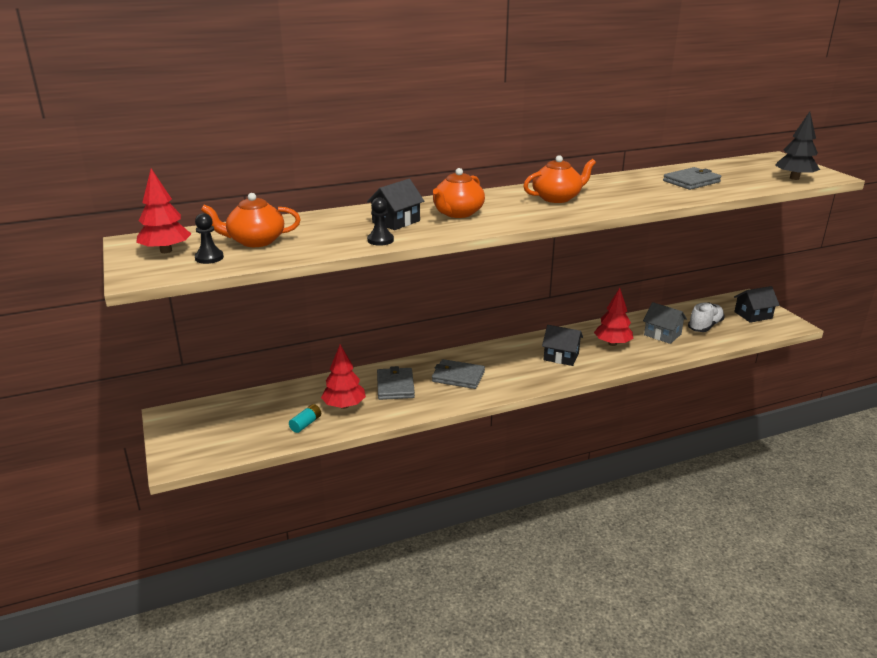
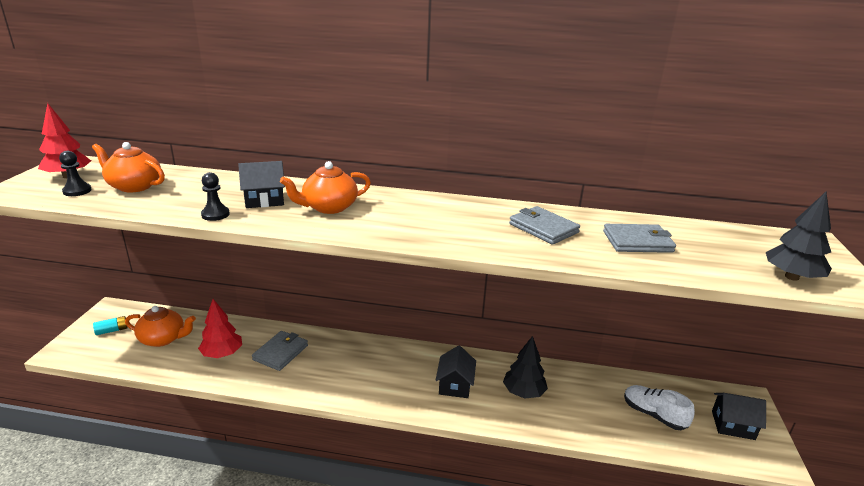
camera: 30 degrees right, 0 degrees up
(306, 424) = (176, 358): turquoise battery -> turquoise battery (112, 330)
(458, 377) = (339, 366): grey wallet -> grey wallet (543, 228)
(557, 198) = (450, 218): orange teapot -> orange teapot (163, 339)
(561, 356) = (455, 385): black house -> black house turned 45 degrees clockwise
(612, 343) = (523, 392): red tree -> black tree
(662, 334) = (591, 404): grey house -> none
(705, 326) = (653, 415): white shoe -> white shoe turned 120 degrees counterclockwise

